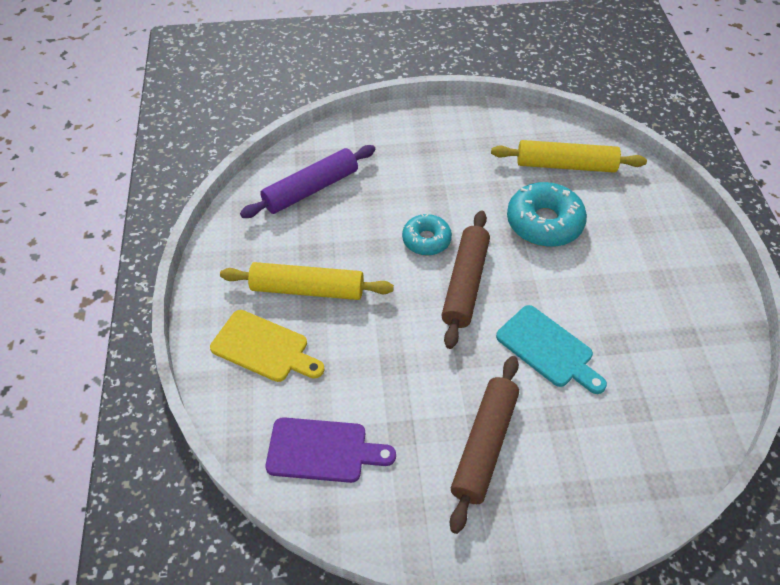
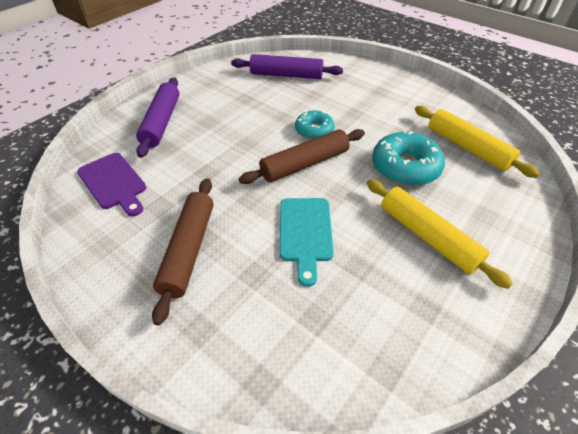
camera: 45 degrees right, 5 degrees down
(264, 348) = (161, 122): yellow cutting board -> purple rolling pin
(307, 289) = (218, 112): yellow rolling pin -> yellow rolling pin (427, 236)
(484, 445) = (189, 250): brown rolling pin -> brown rolling pin turned 60 degrees counterclockwise

